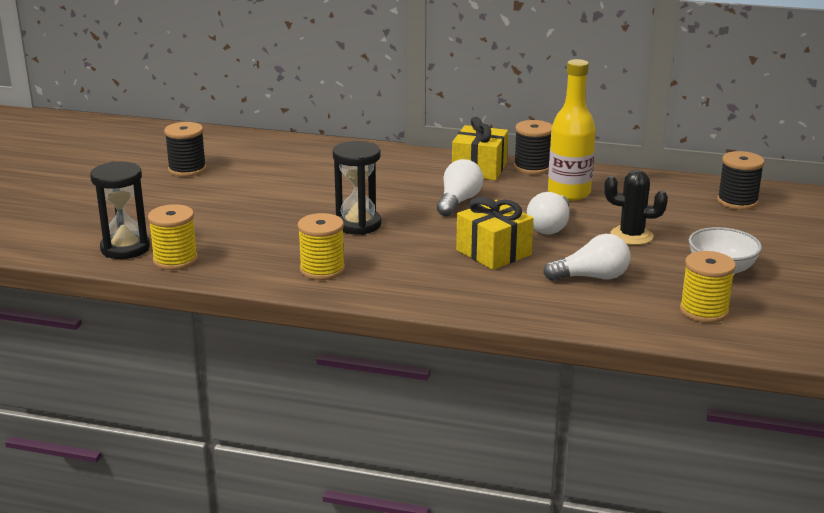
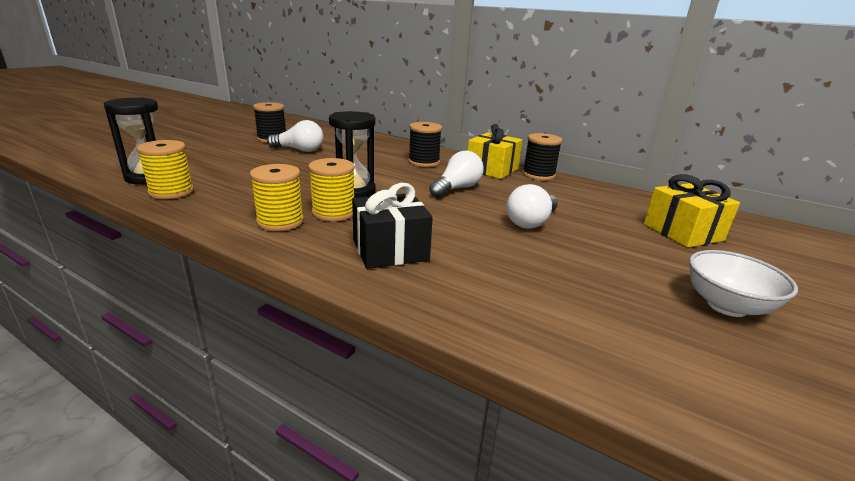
camera: 15 degrees right, 0 degrees up
(444, 277) = (390, 250): none -> black gift
(493, 252) = (459, 236): yellow gift -> yellow gift (682, 232)
(569, 193) = (563, 198): yellow bottle -> none
(591, 277) = (554, 282): white light bulb -> white light bulb (299, 150)
(631, 236) = (616, 245): black cactus -> none
(704, 311) = (702, 364): yellow spool -> yellow spool (333, 213)
(737, 202) = (741, 232): black spool -> black spool (424, 162)

